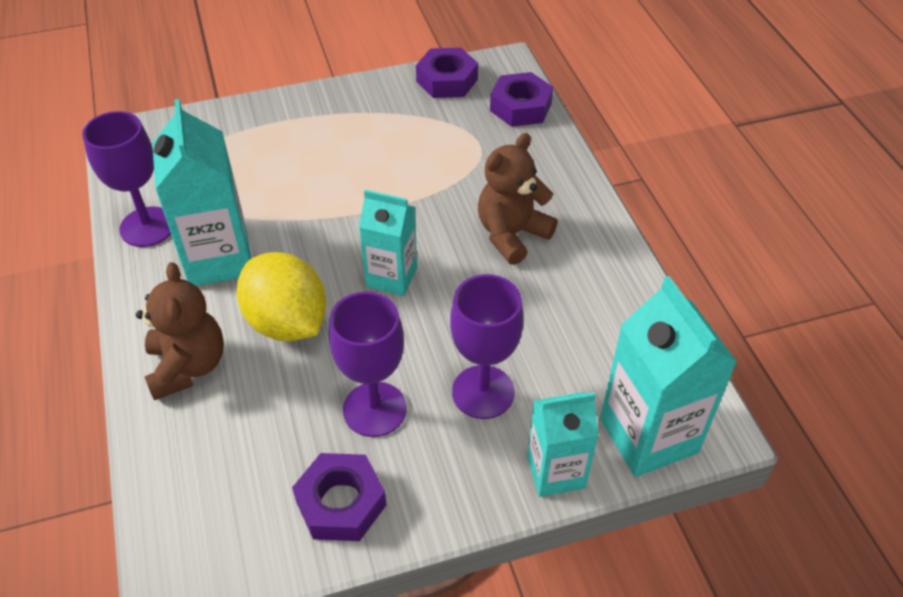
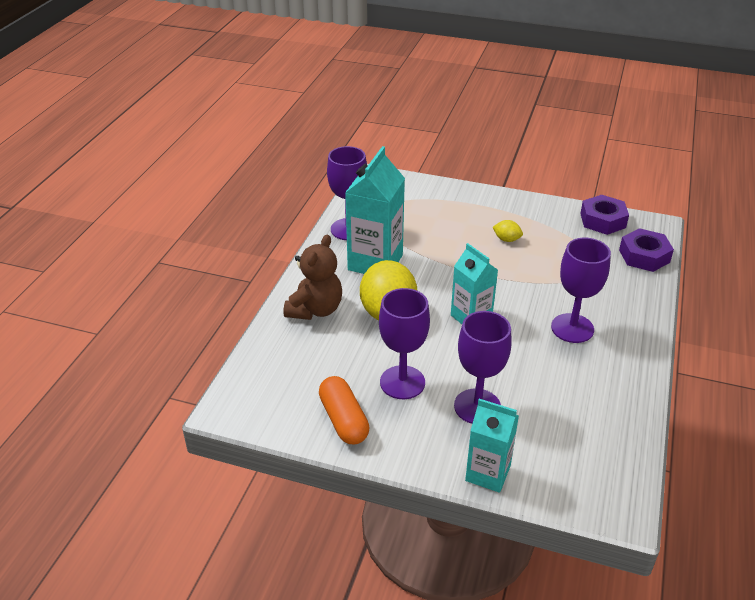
camera: 35 degrees right, 10 degrees down
(341, 503) = (343, 420): purple nut -> orange capsule
(358, 152) = (506, 239): none -> yellow lemon
(511, 234) = (572, 328): brown teddy bear -> purple goblet
(648, 435) = (570, 487): turquoise carton -> none

